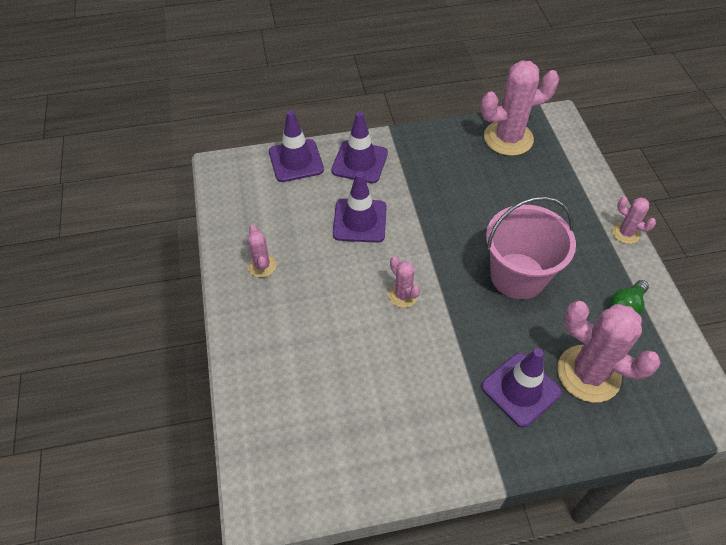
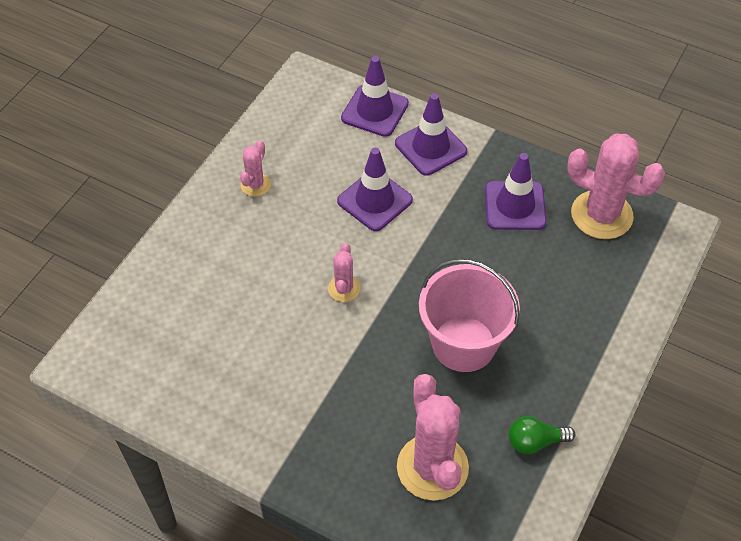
camera: 40 degrees right, 0 degrees up
(521, 389) = (359, 434): purple traffic cone -> purple traffic cone (515, 206)
(625, 233) = (616, 380): pink cactus -> none

